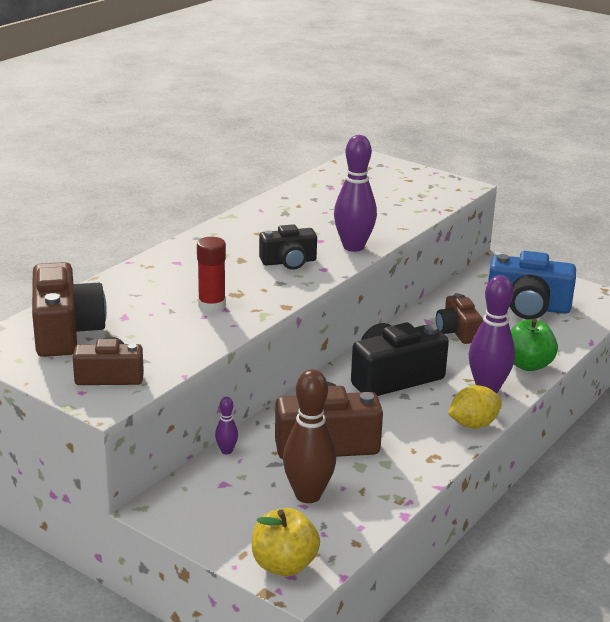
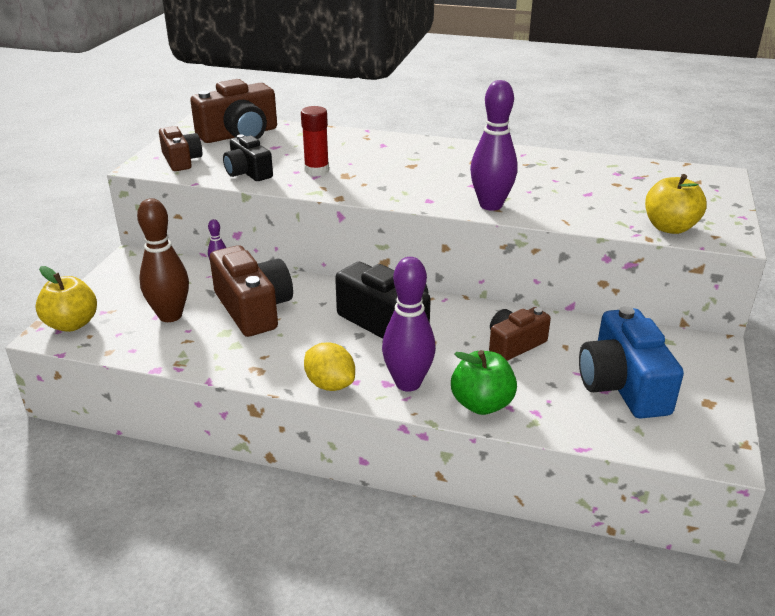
camera: 70 degrees right, 5 degrees up
(289, 262) = (427, 184): black camera -> black camera (248, 172)
(436, 198) = (669, 227): none -> yellow apple

